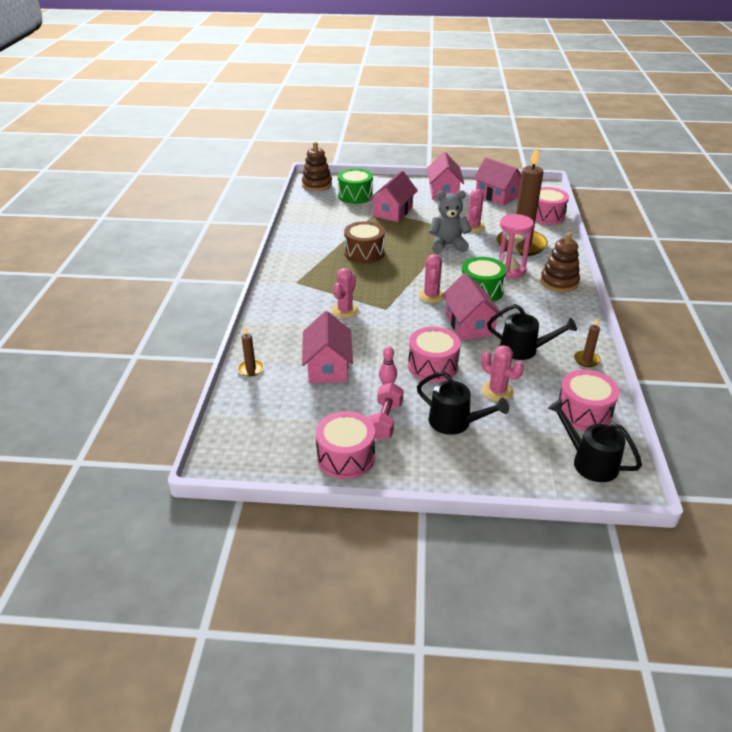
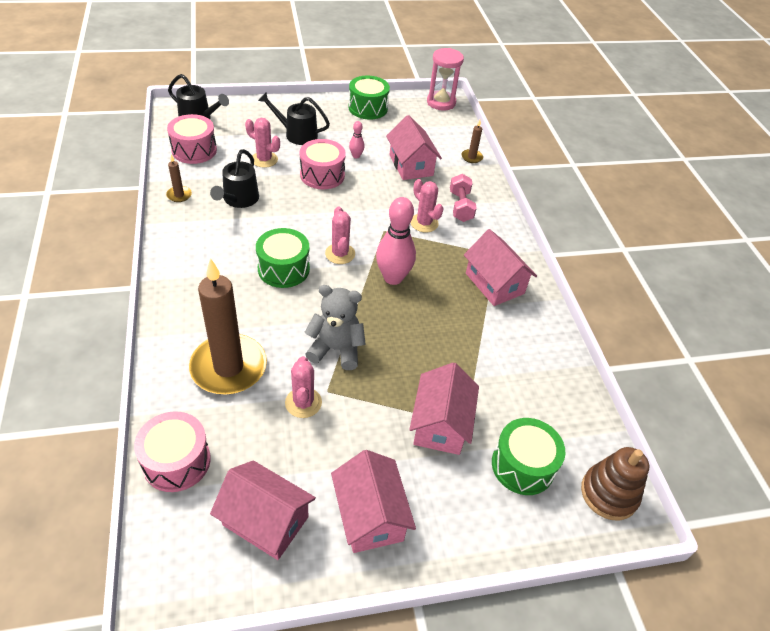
camera: 160 degrees right, 10 degrees up
(345, 310) = (424, 223): pink cactus -> pink cactus turned 45 degrees counterclockwise
(346, 457) = (368, 108): pink drum -> green drum
(364, 253) = (442, 315): brown drum -> none
(385, 421) = (349, 131): pink dumbbell -> pink dumbbell (460, 206)
(392, 276) = (393, 278): none -> pink bowling pin
(448, 245) = (336, 349): grey teddy bear -> grey teddy bear turned 150 degrees counterclockwise
(469, 325) = (293, 221): pink house -> pink house (494, 283)
(509, 270) = (248, 310): pink hourglass -> pink hourglass (441, 102)
(523, 349) = (239, 199): black watering can -> black watering can turned 75 degrees counterclockwise
(559, 282) = (185, 296): brown stacking toy -> none

